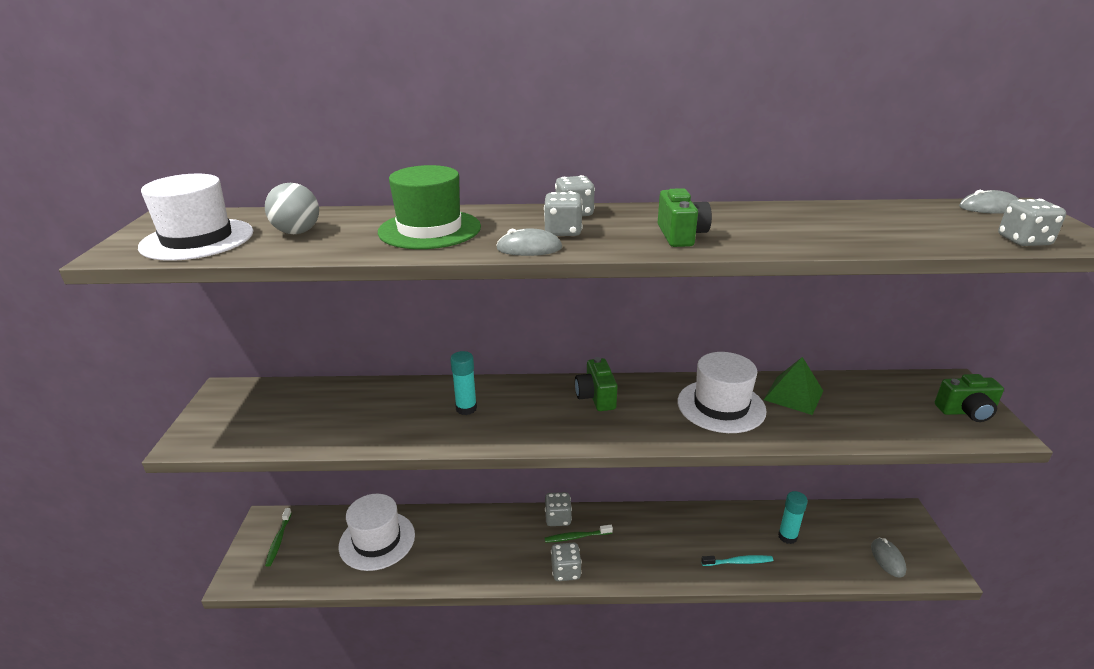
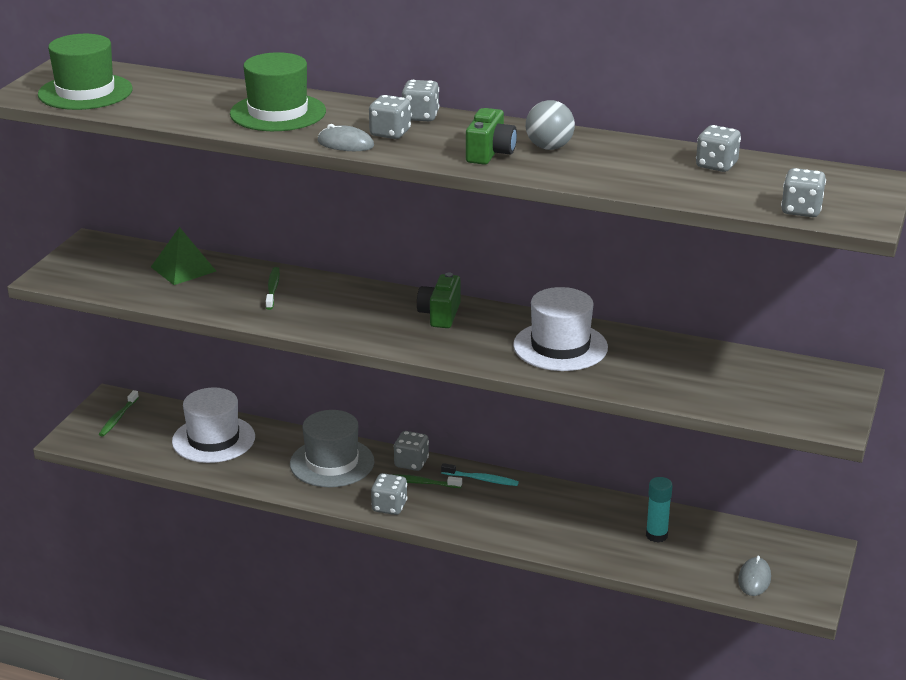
camera: 20 degrees right, 0 degrees up
(197, 239) = (85, 92): white hat -> green hat
(297, 232) = (167, 98): grey ball -> grey ball (549, 147)
(428, 404) = (272, 289): none -> green toothbrush
(466, 408) = (306, 300): turquoise glue stick -> none
(492, 537) = (332, 463): none -> grey hat
(738, 562) = (580, 542): turquoise toothbrush -> turquoise toothbrush (481, 479)
(793, 395) = (648, 353): green pyramid -> green pyramid (183, 269)
(885, 215) = (716, 165): none -> grey dice
(966, 412) = (819, 402): green camera -> none
(989, 208) = (839, 176): grey mouse -> none

